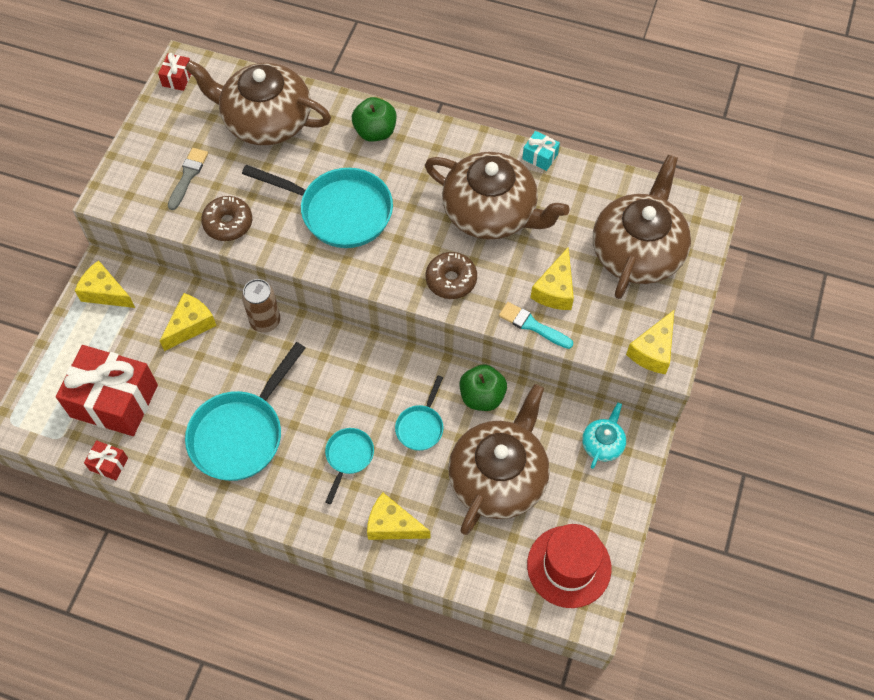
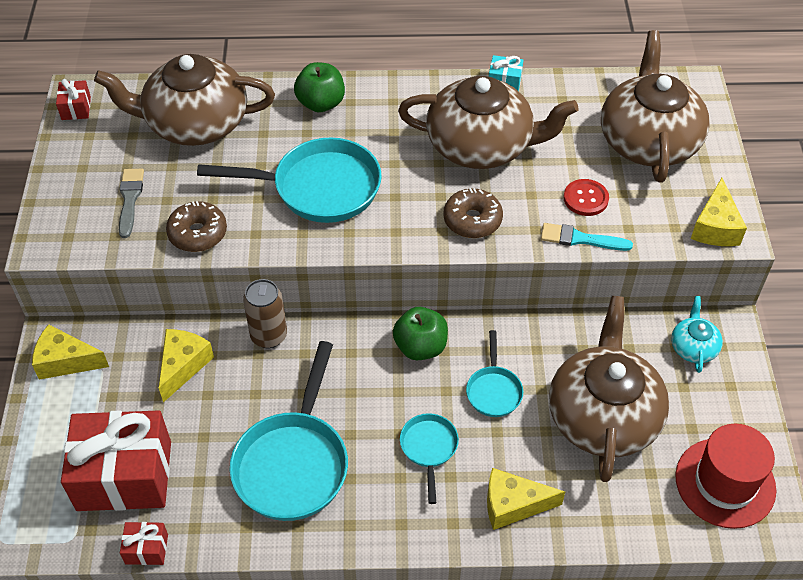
camera: 20 degrees left, 10 degrees down
(482, 396) = (544, 340): green apple -> green apple (420, 347)
(555, 290) = (585, 199): yellow cheese -> red button

